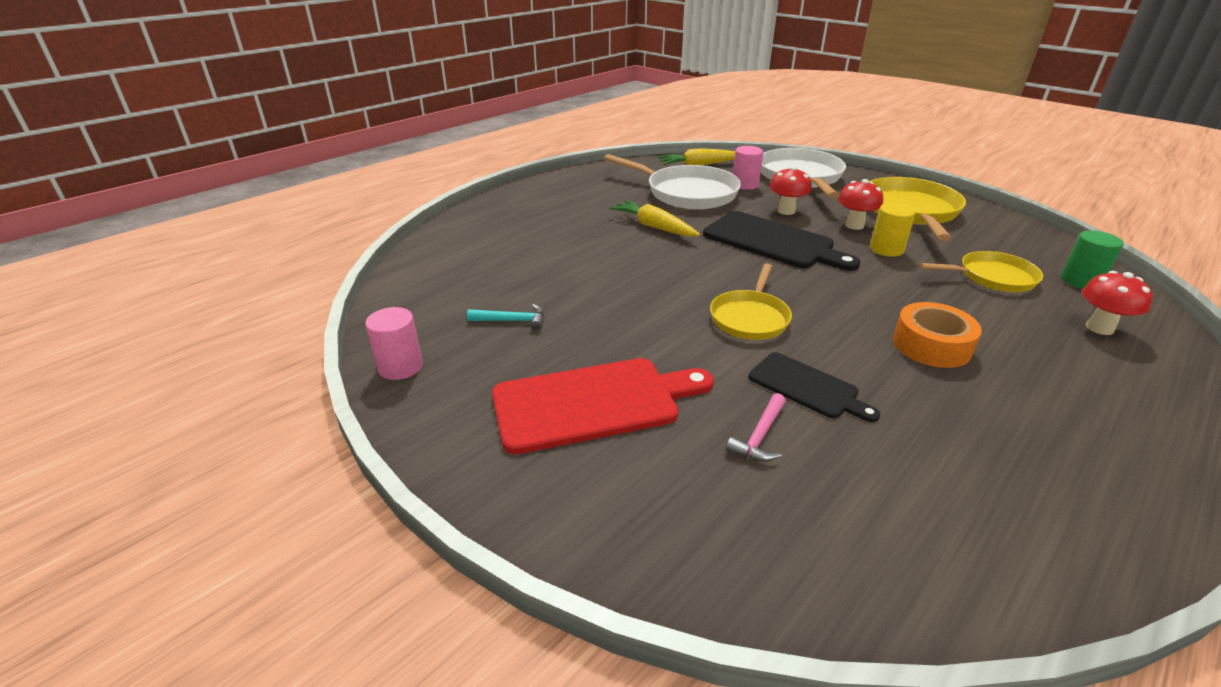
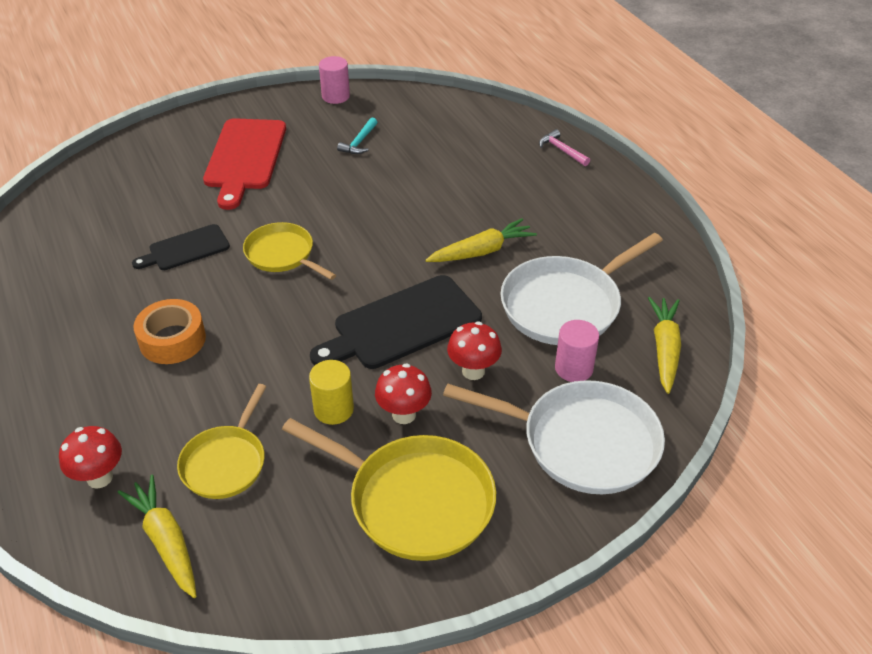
camera: 110 degrees right, 10 degrees up
(760, 436) = (164, 211): pink hammer -> pink hammer (562, 150)
(1080, 281) = (166, 541): green cylinder -> yellow carrot

